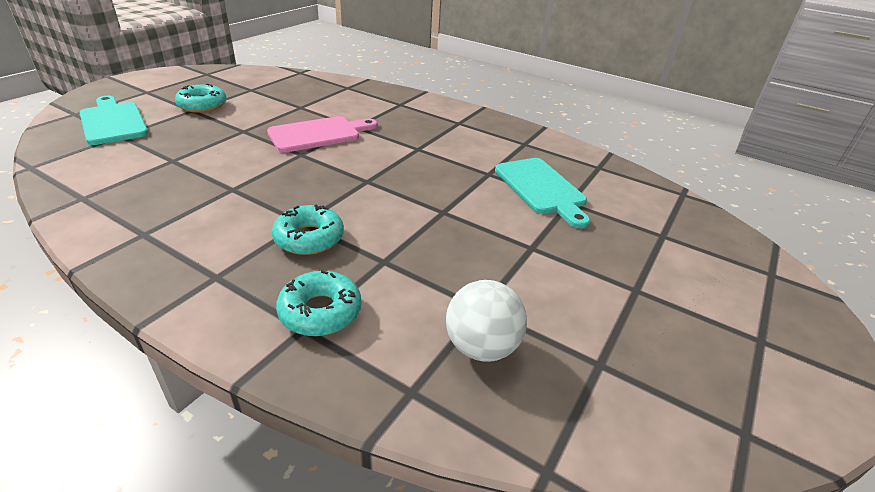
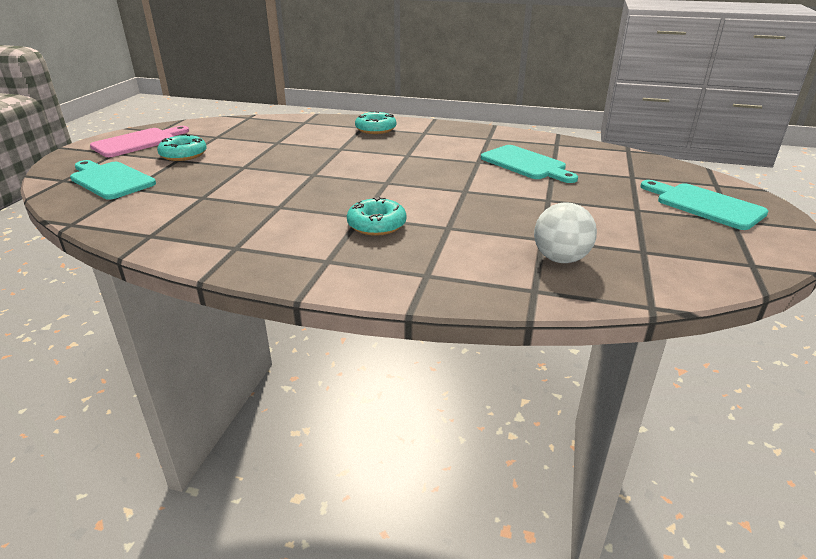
camera: 15 degrees left, 5 degrees down
(318, 134) = (313, 158): pink cutting board -> pink cutting board (138, 142)
(320, 311) = (429, 263): turquoise donut -> turquoise donut (375, 129)
(735, 305) = (705, 205): none -> turquoise cutting board

